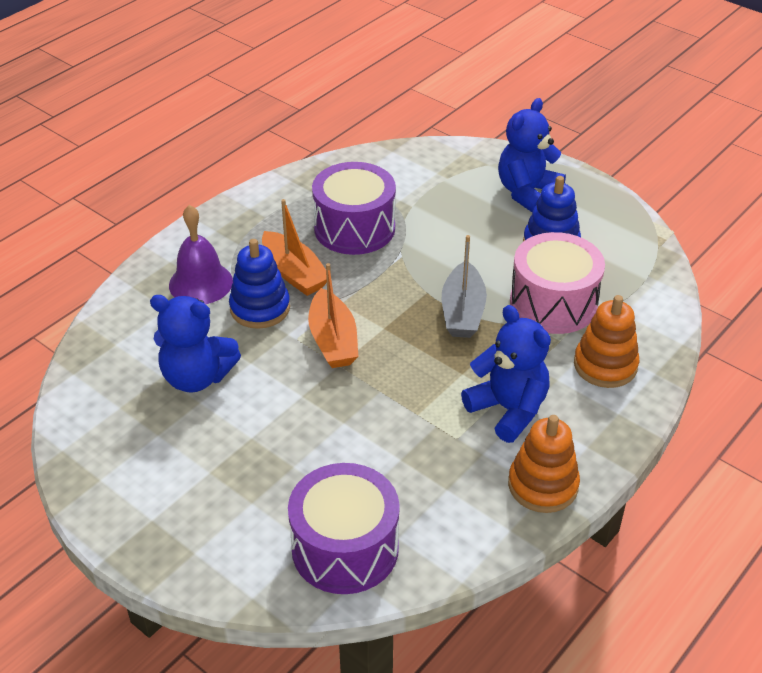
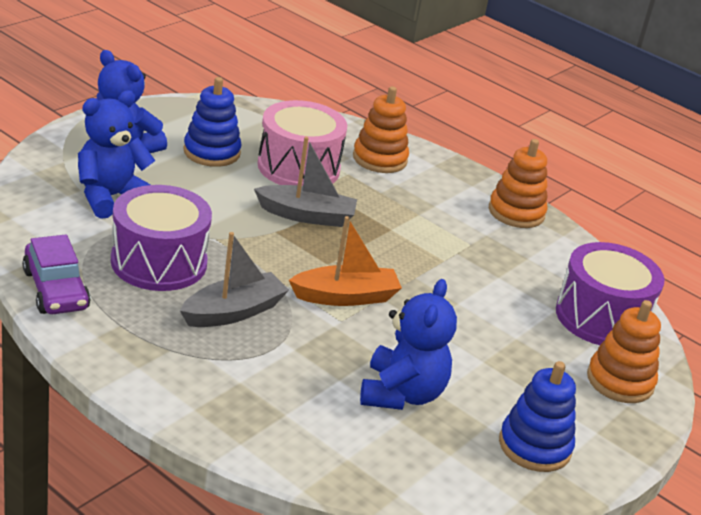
camera: 95 degrees left, 10 degrees down
(201, 283) = (242, 384): purple bell -> none
(233, 551) = (620, 381): none -> orange stacking toy
(260, 308) = (291, 341): blue stacking toy -> blue stacking toy (534, 446)
(294, 273) = (233, 312): orange boat -> grey boat
(302, 183) = (56, 290): none -> purple car
(508, 410) = (435, 213): blue teddy bear -> blue teddy bear (111, 197)

